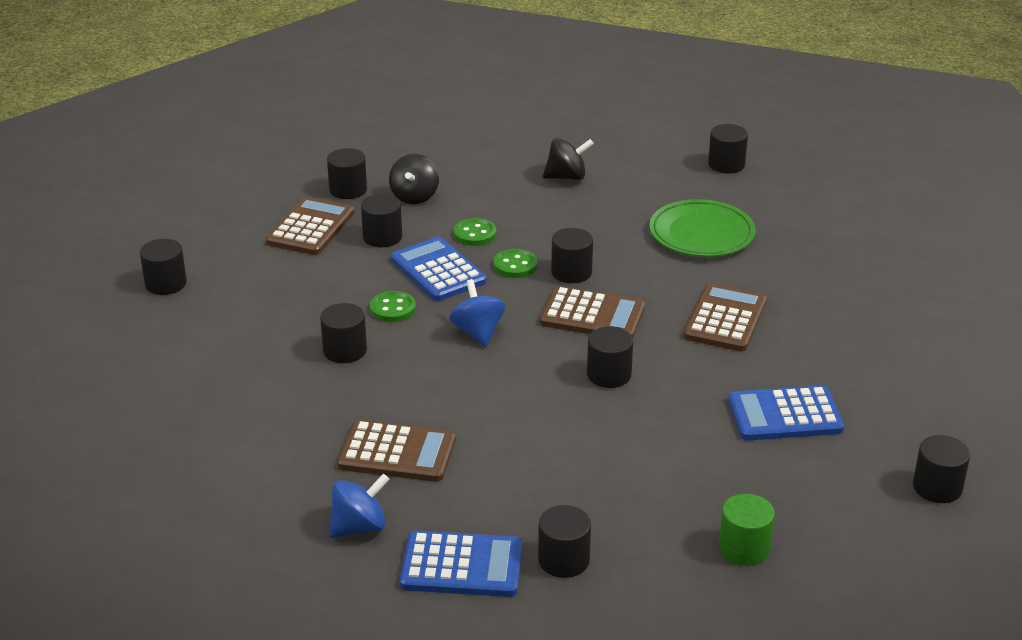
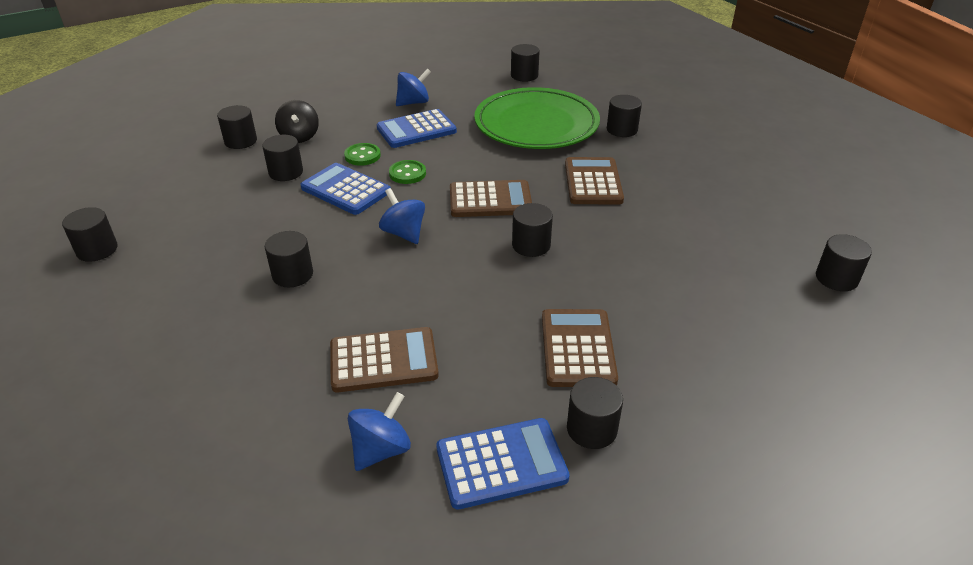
camera: 20 degrees left, 5 degrees up
(310, 227) = (219, 176): brown calculator -> brown calculator (577, 348)
(392, 308) = (320, 229): green button -> none
(567, 177) = (413, 102): black spinning top -> blue spinning top
(571, 272) = (455, 170): black cylinder -> black cylinder (622, 129)
(701, 234) = (536, 124): green plate -> green plate, size x1.51
(744, 548) = (734, 372): green cylinder -> none
(785, 415) = (686, 247): blue calculator -> blue calculator (416, 130)

